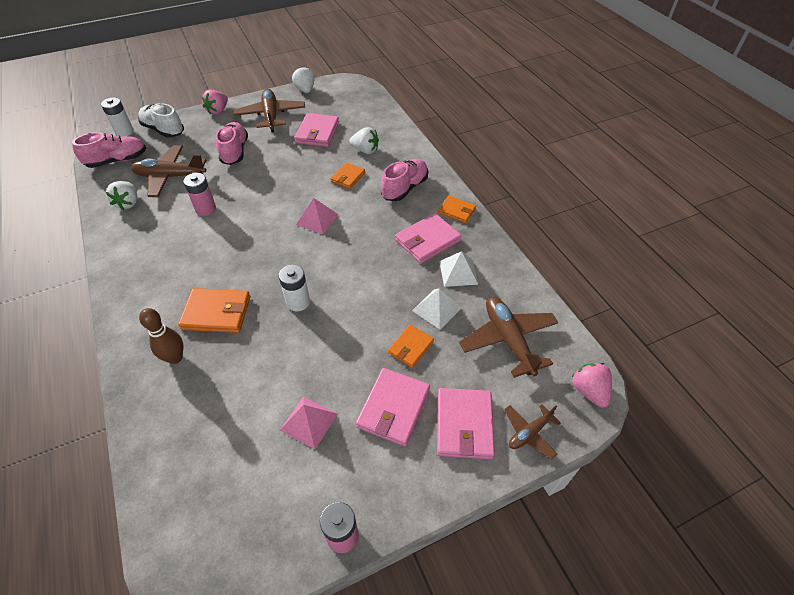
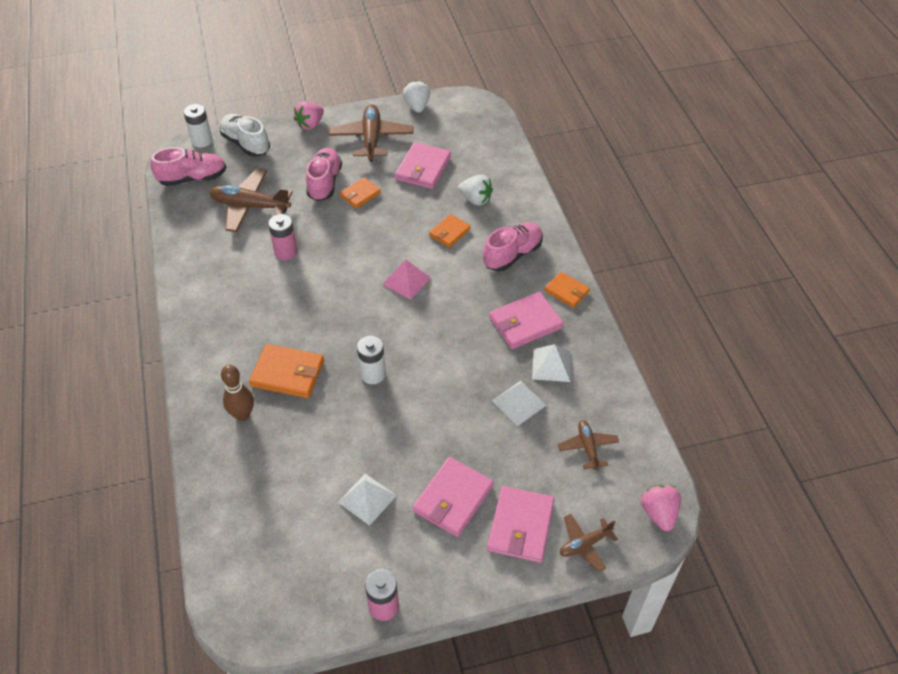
camera: 10 degrees right, 0 degrees up
(128, 203) = (203, 234): white strawberry -> none
(309, 422) = (367, 499): pink pyramid -> white pyramid
(410, 347) = (482, 440): orange wallet -> orange wallet (360, 194)
(508, 339) = (588, 447): brown plane -> brown plane, size x0.56

